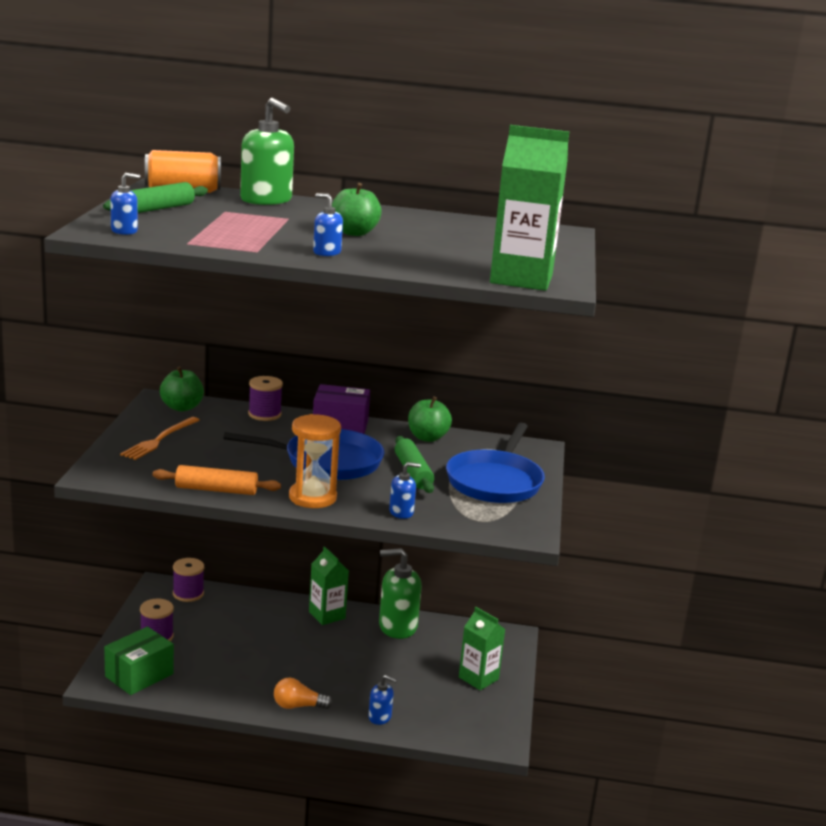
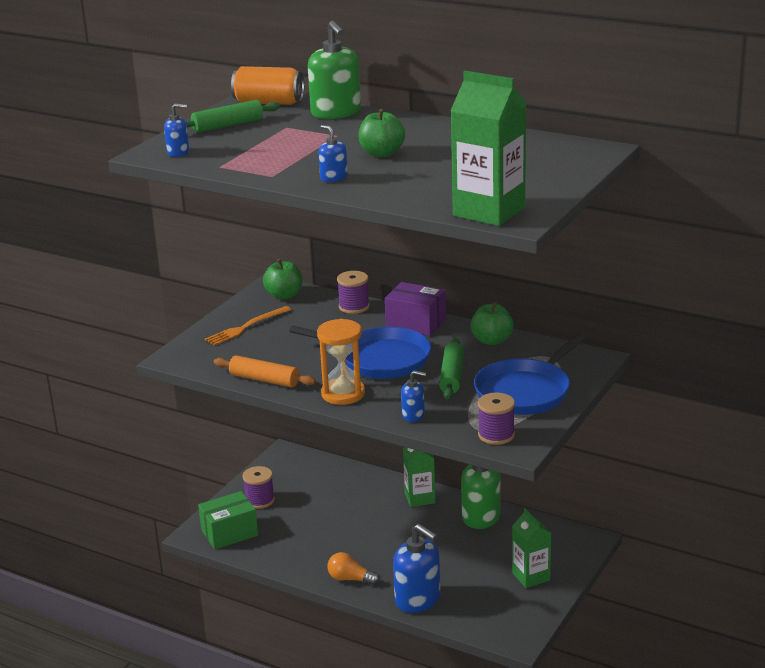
camera: 25 degrees right, 5 degrees up
(188, 594) = (305, 463): purple spool -> purple spool (496, 435)
(380, 717) = (418, 599): blue soap dispenser -> blue soap dispenser, size x1.95

